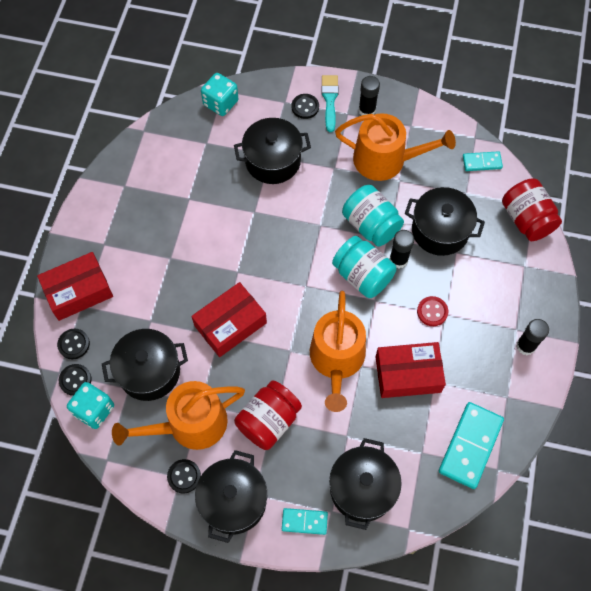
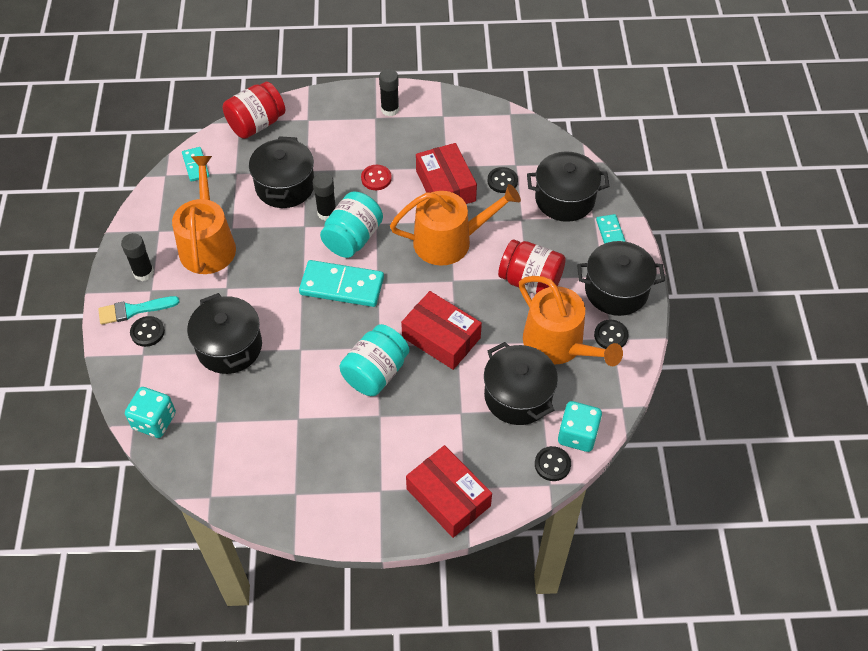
camera: 105 degrees left, 10 degrees down
(74, 344) = (513, 480): black button -> black button (502, 181)
(371, 225) = (292, 242): turquoise jar -> turquoise jar (375, 372)
(470, 446) = (496, 133): turquoise domino -> turquoise domino (342, 286)

